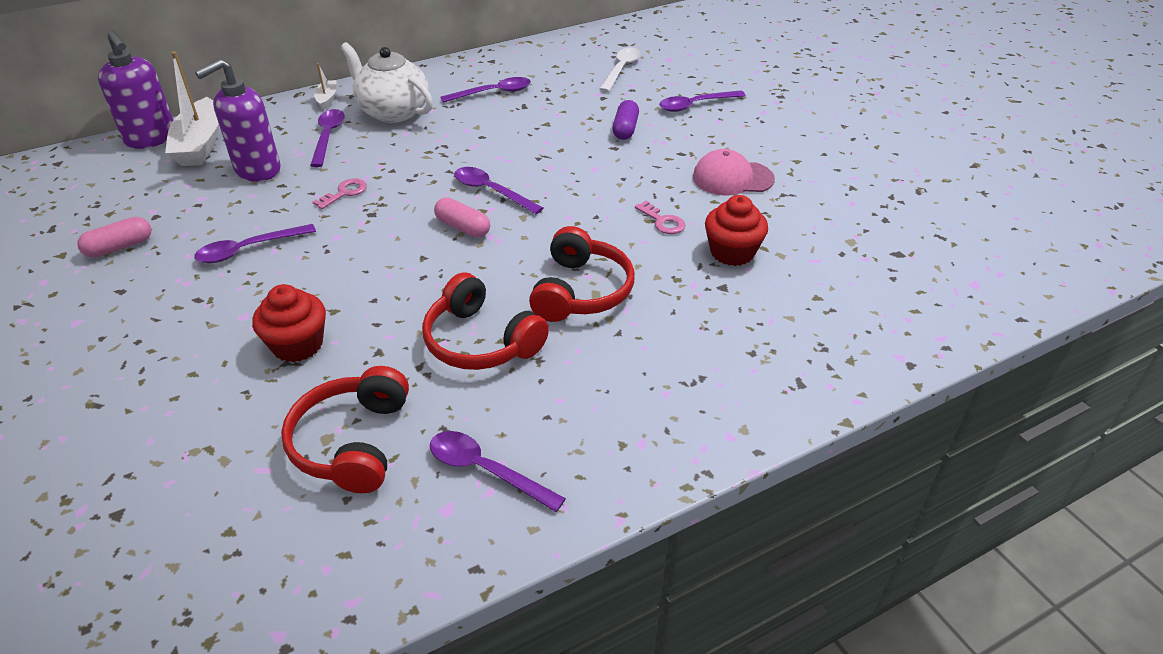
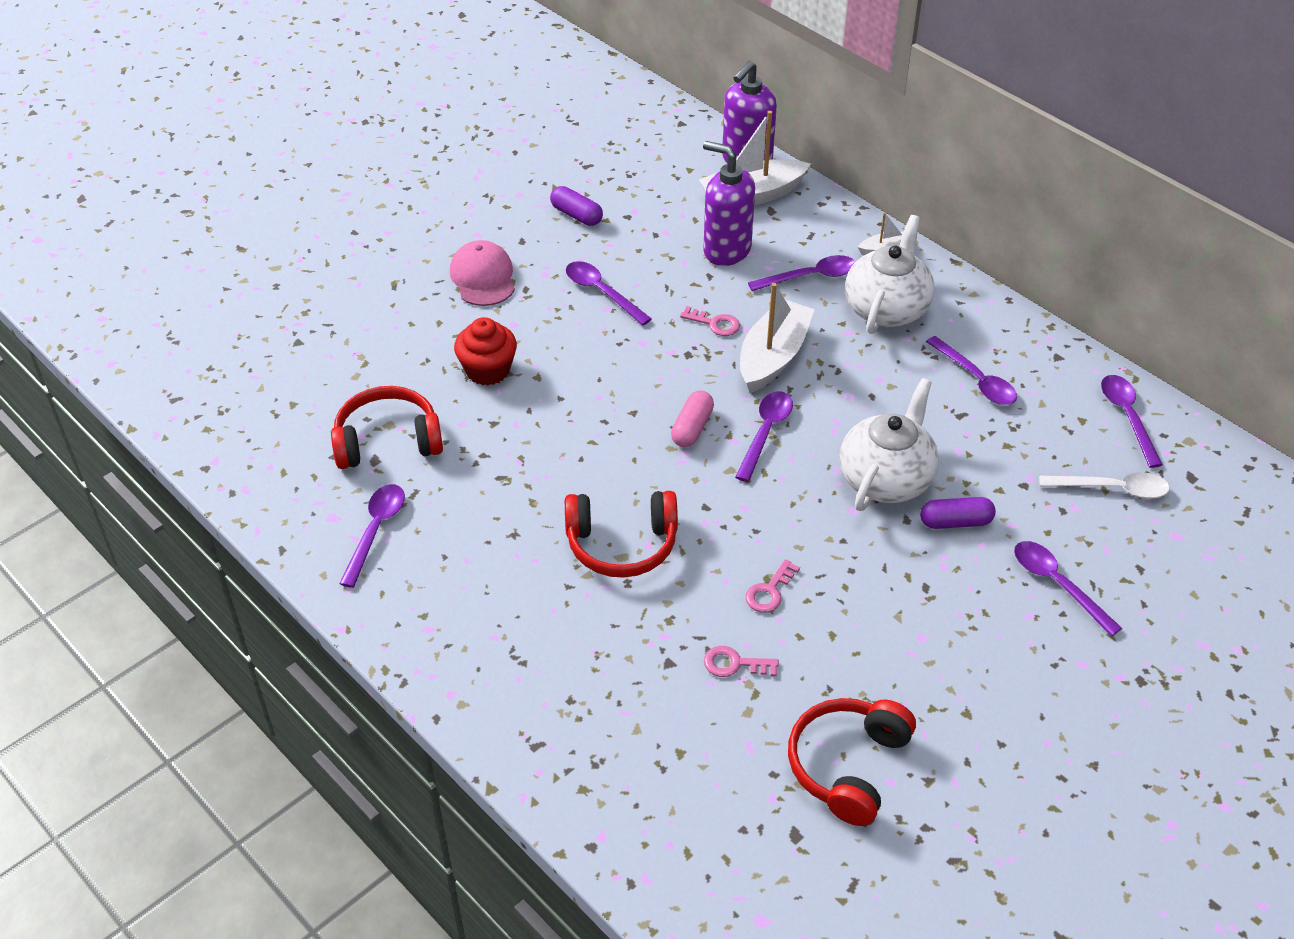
camera: 75 degrees right, 5 degrees up
(119, 247) = (576, 215): pink capsule -> purple capsule
(407, 171) = (773, 357): none -> white boat
(481, 341) = (526, 487): red headphones -> red headphones (848, 766)
(561, 51) = (1127, 417): none -> purple spoon
(570, 147) = (886, 478): none -> white teapot
(732, 178) = (891, 647): pink cap -> pink cap (483, 277)
(732, 252) = (734, 664): red cupcake -> pink key

